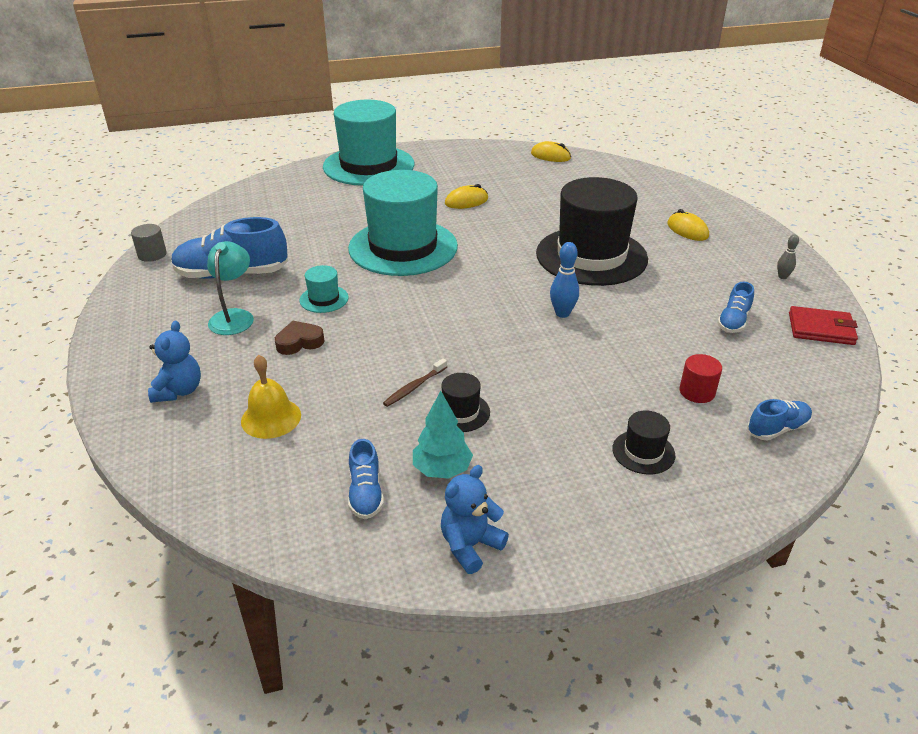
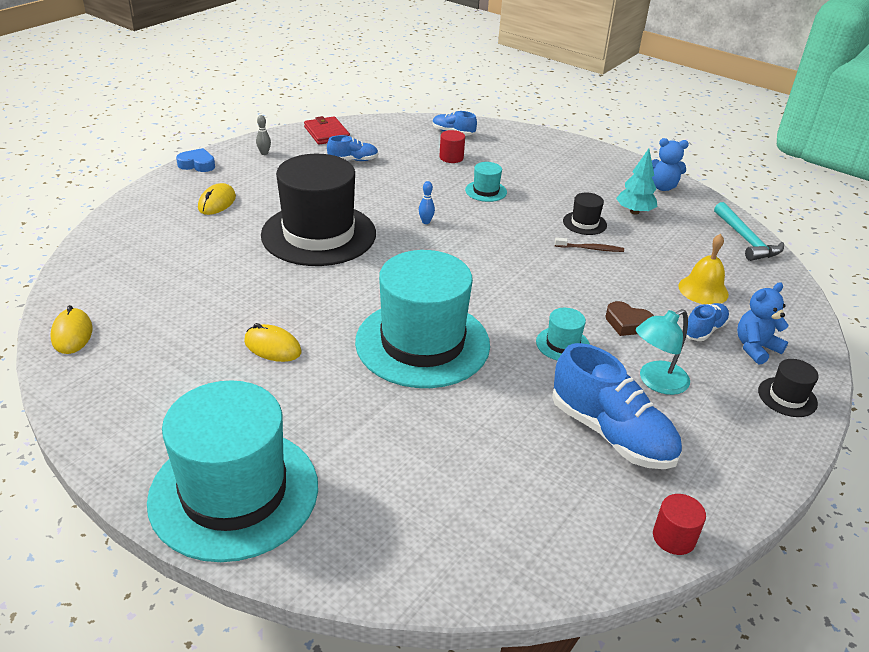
camera: 130 degrees left, 0 degrees up
(152, 254) = (674, 537): grey cylinder -> red cylinder
(286, 529) = (746, 240): none -> turquoise hammer
(365, 493) = (687, 227): blue shoe -> blue shoe (704, 330)
(562, 313) = (426, 222): blue bowling pin -> blue bowling pin, size x0.63
(591, 378) = (486, 191): none -> turquoise hat
(643, 452) = (527, 161): black hat -> black hat (787, 397)
(774, 239) = (197, 164): none -> blue heart

